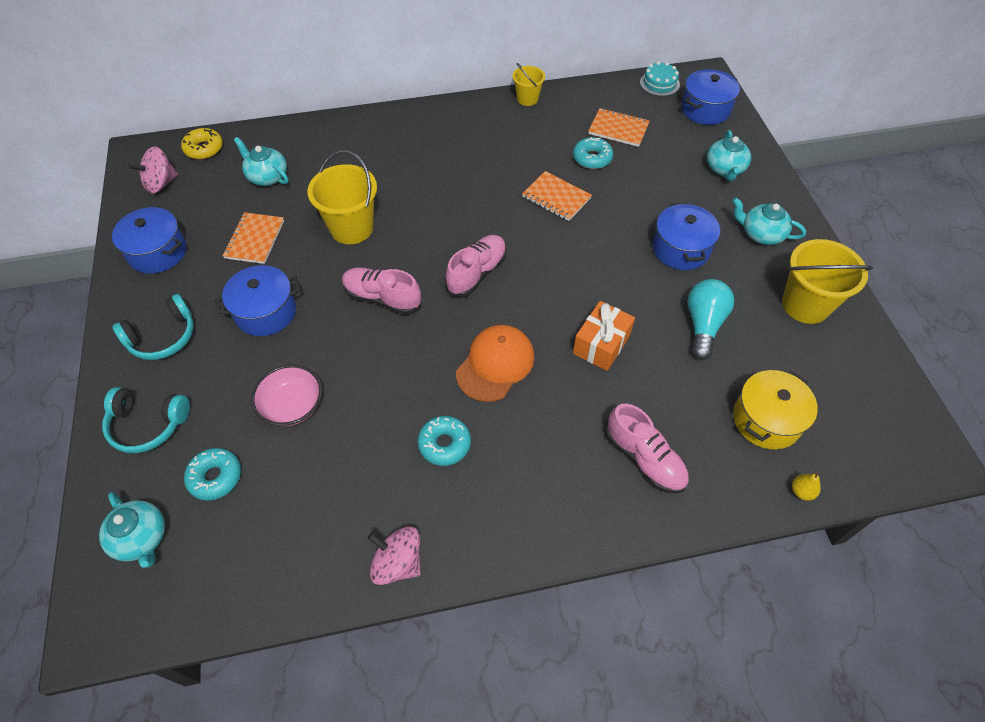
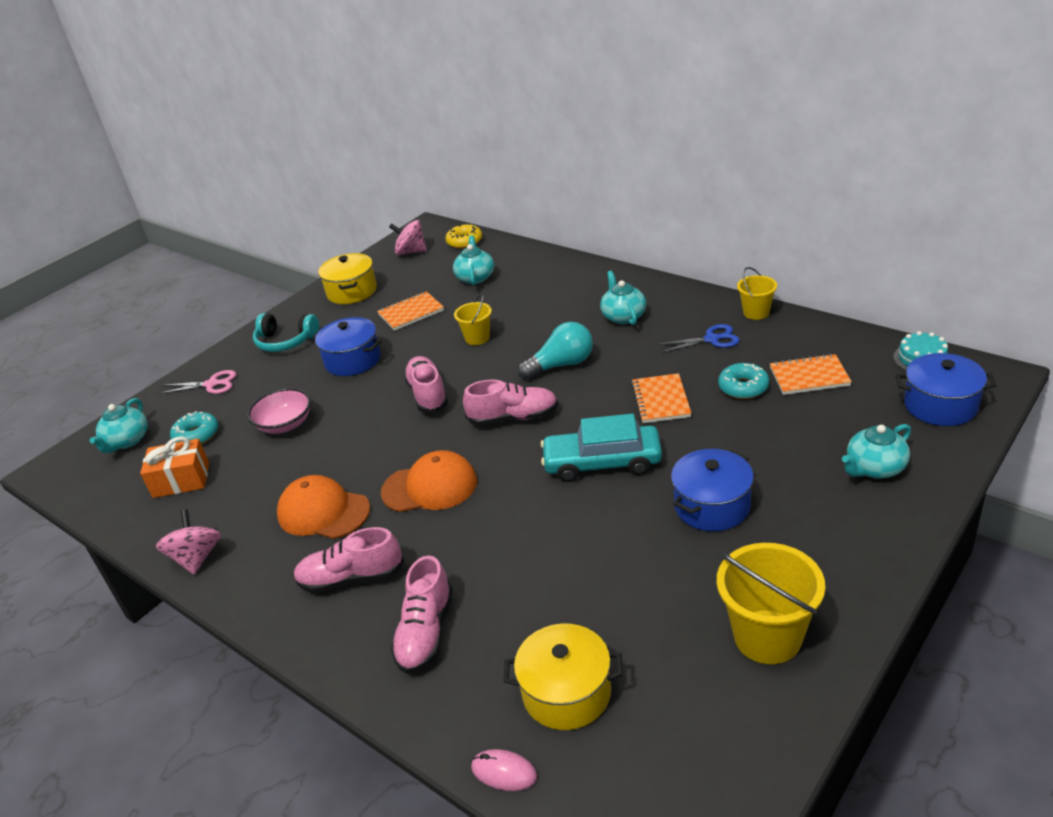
camera: 55 degrees right, 20 degrees down
(148, 425) = (212, 384): turquoise headphones -> pink scissors
(158, 252) = (352, 291): blue pot -> yellow pot
(351, 228) = (477, 338): yellow bucket -> yellow bucket, size x0.57
(444, 444) = (323, 512): turquoise donut -> orange cap
(527, 134) = (712, 339): none -> blue scissors
(542, 469) = (351, 578): none -> pink shoe
(582, 265) = (602, 463): none -> turquoise car
(601, 344) = (524, 529): orange gift -> orange gift (181, 480)
(618, 129) = (809, 377): orange notebook -> orange notebook turned 75 degrees counterclockwise
(703, 325) = (633, 578): turquoise light bulb -> turquoise light bulb (561, 365)
(761, 234) = (821, 546): turquoise teapot -> turquoise teapot (623, 316)
(801, 491) = (504, 772): yellow pear -> pink mouse

